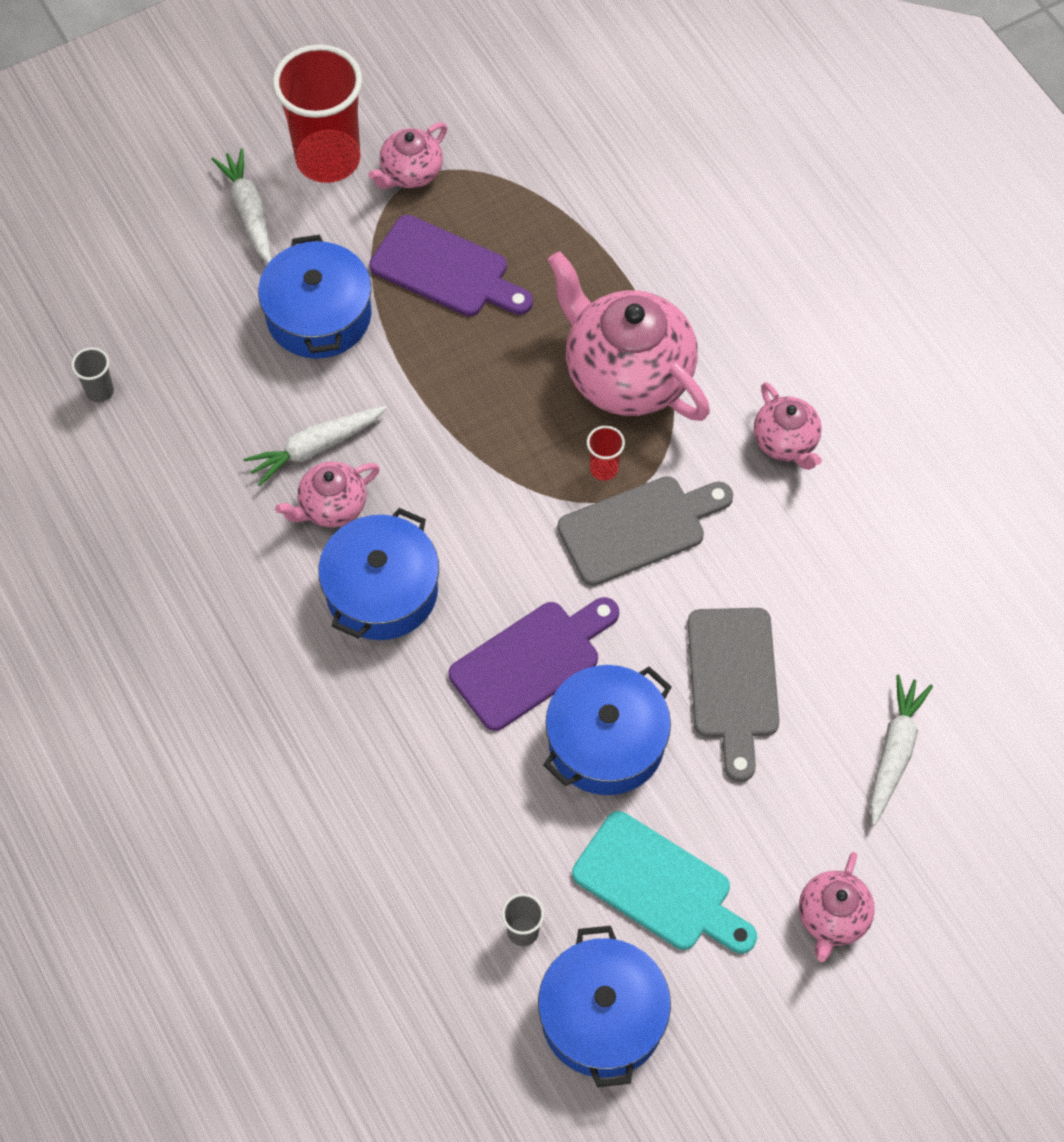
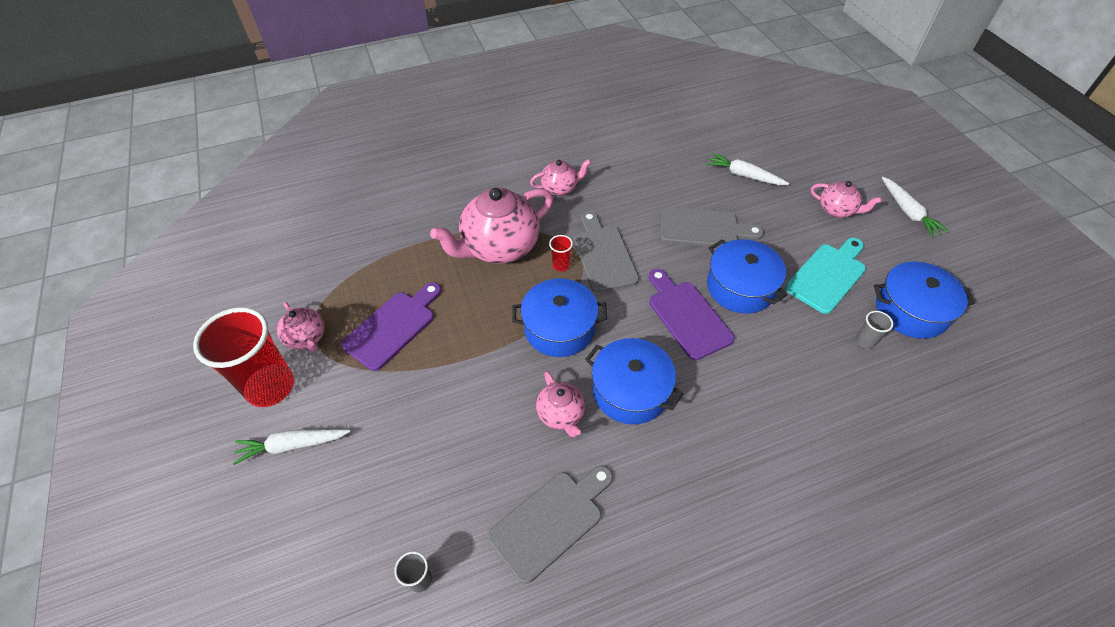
camera: 80 degrees left, 10 degrees down
(181, 515) = (550, 521): none -> grey cutting board
(316, 447) = (511, 420): white carrot -> white carrot (908, 212)
(319, 315) = (402, 407): blue pot -> blue pot (559, 328)

